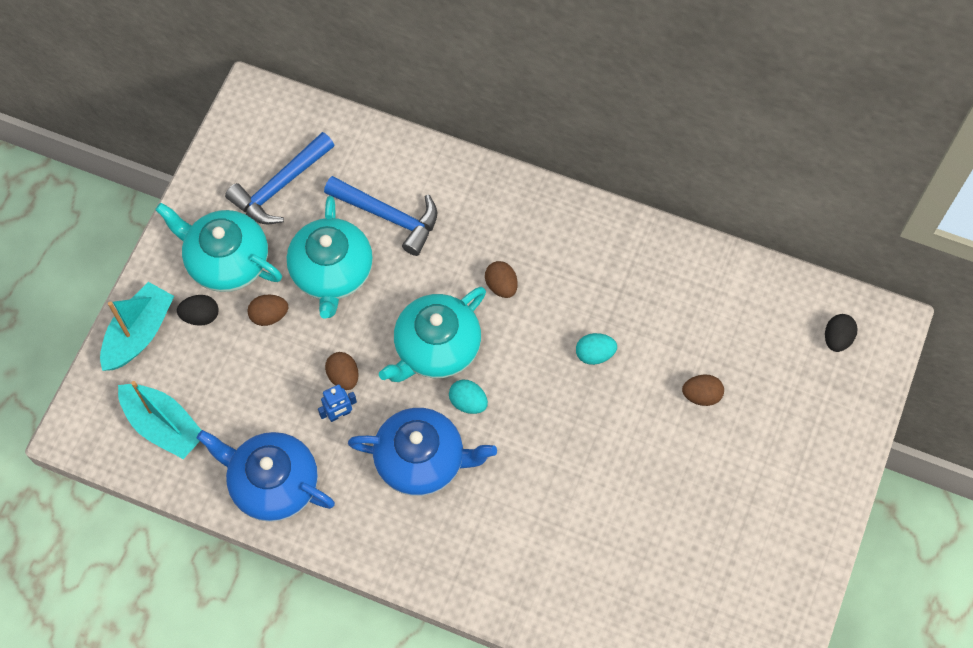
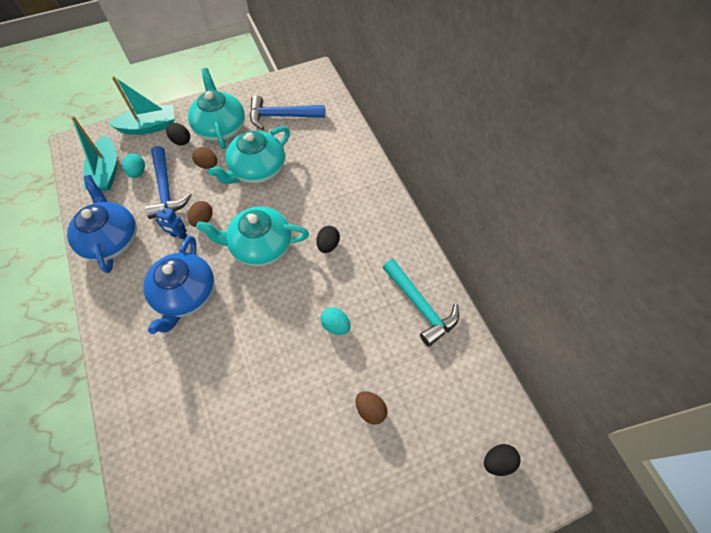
camera: 45 degrees right, 5 degrees down
(389, 216) = (313, 167): blue hammer -> blue hammer (166, 190)
(422, 460) = (185, 295): blue teapot -> blue teapot turned 45 degrees clockwise
(468, 402) = (242, 287): turquoise egg -> turquoise egg (137, 172)
(501, 286) = (328, 245): brown egg -> black egg
(650, 266) = (420, 306): none -> turquoise hammer

